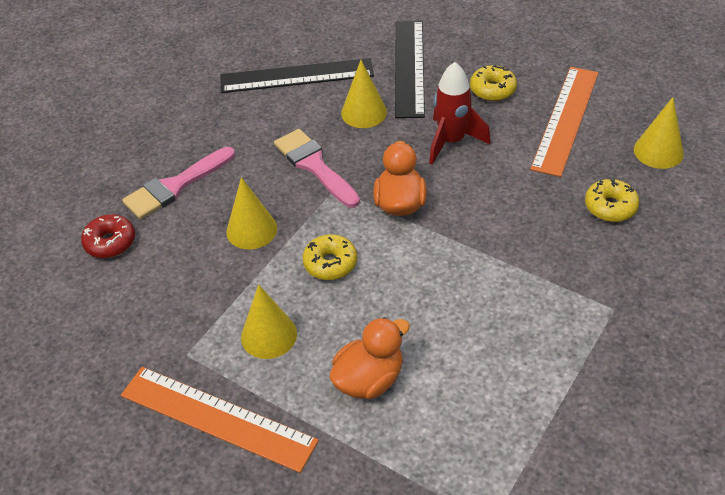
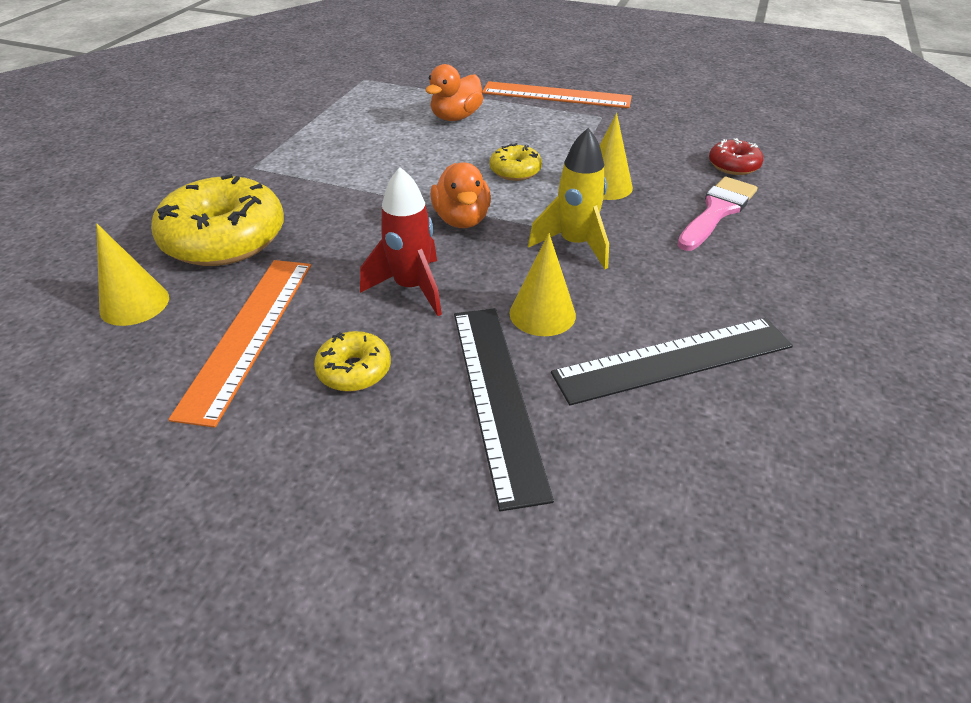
camera: 165 degrees right, 5 degrees down
(269, 335) = (544, 129): yellow cone -> none
(314, 166) = (575, 244): pink brush -> yellow rocket
(610, 207) = (225, 239): yellow donut -> yellow donut, size x2.05

